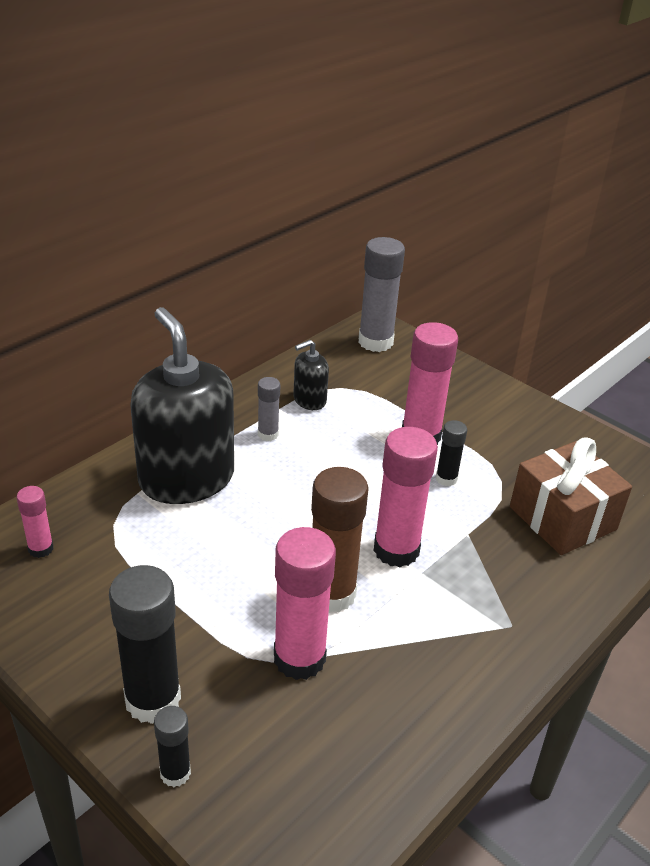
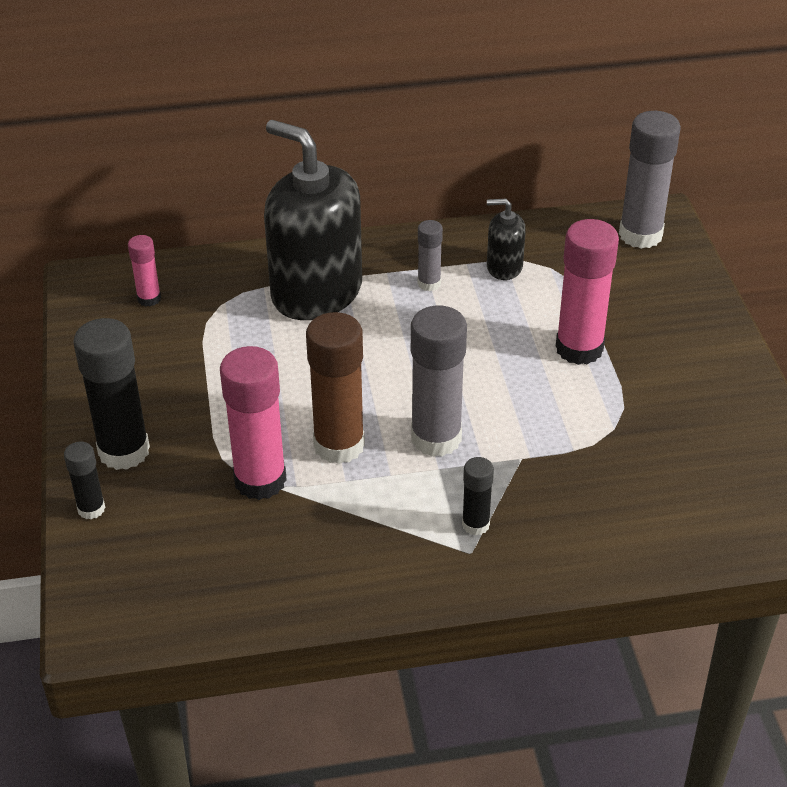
camera: 40 degrees right, 5 degrees up
(186, 478) = (316, 292): black soap dispenser -> black soap dispenser turned 60 degrees counterclockwise
(396, 550) = (436, 438): pink glue stick -> grey glue stick
(446, 479) = (558, 399): black glue stick -> black glue stick (475, 524)
(562, 518) = (637, 490): brown gift -> none

